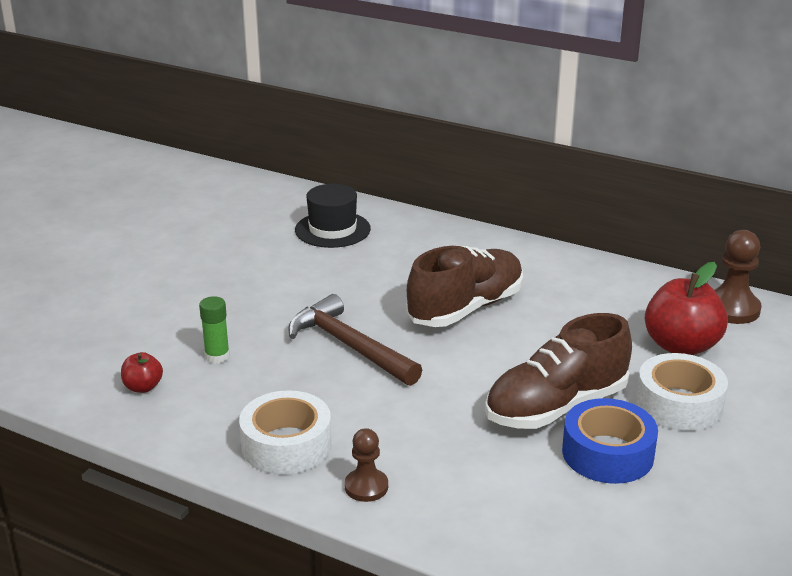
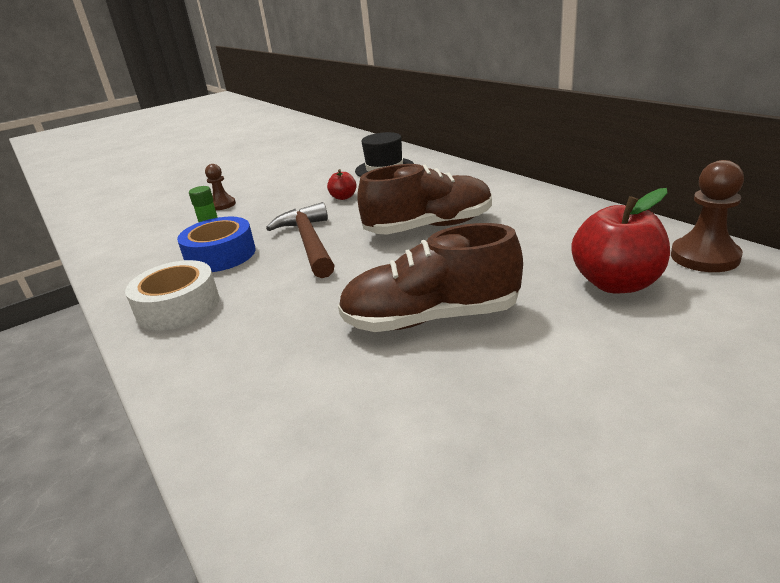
camera: 30 degrees right, 0 degrees up
(143, 387) = (144, 250): red apple -> red apple (343, 197)
(366, 487) = (192, 354): brown pawn -> brown pawn (222, 205)
(607, 453) = (441, 375): blue tape -> blue tape (220, 255)
(679, 404) = (568, 340): white tape -> none

